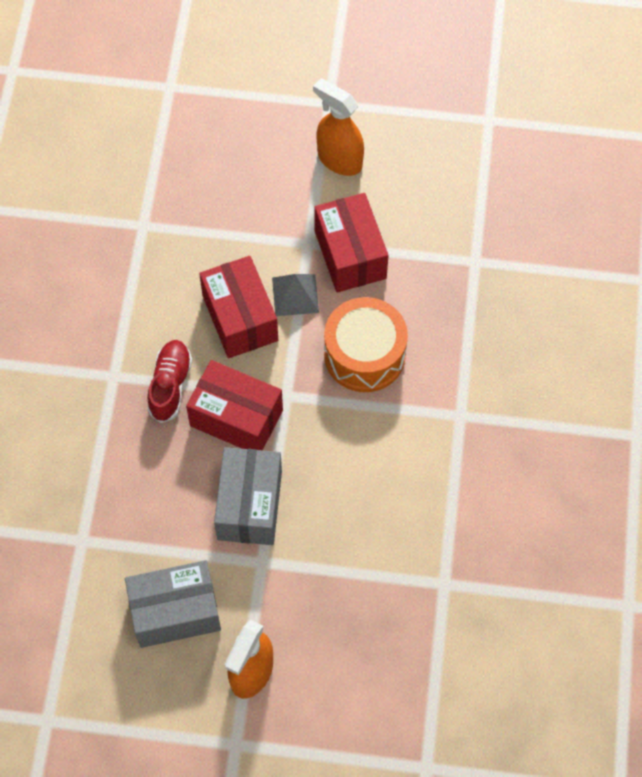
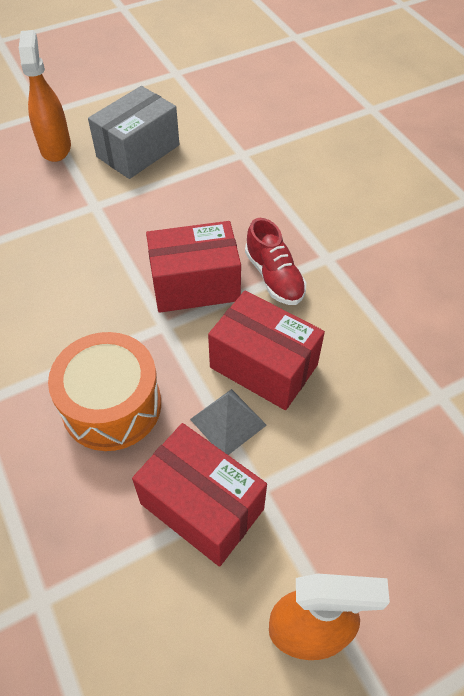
camera: 145 degrees right, 10 degrees down
(249, 505) = (133, 233): grey box -> none

